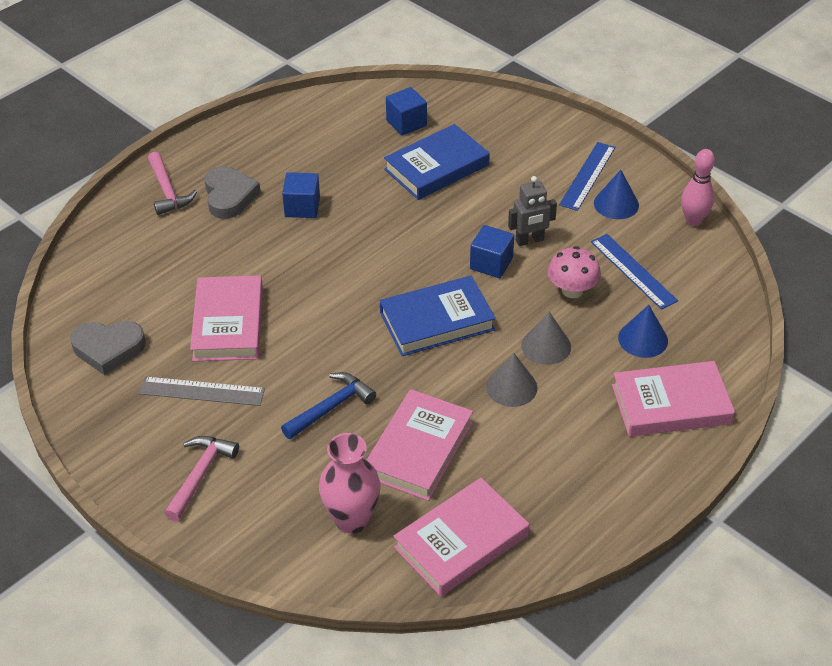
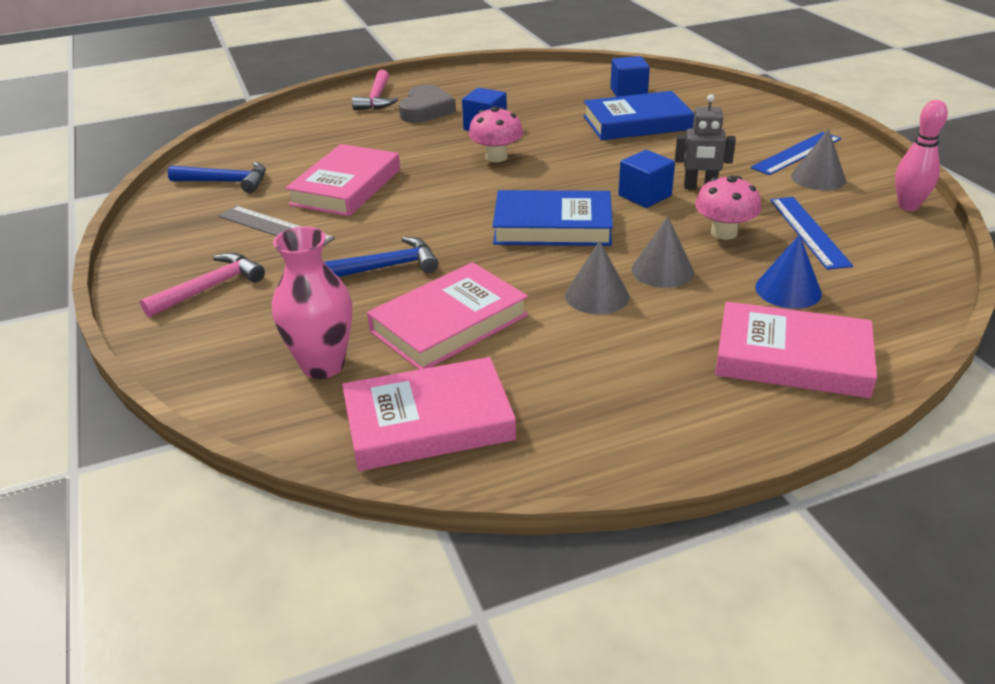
camera: 25 degrees right, 10 degrees down
(108, 349) = (226, 182): grey heart -> blue hammer
(338, 247) = (496, 157): none -> pink mushroom
(616, 204) = (818, 178): blue cone -> grey cone

